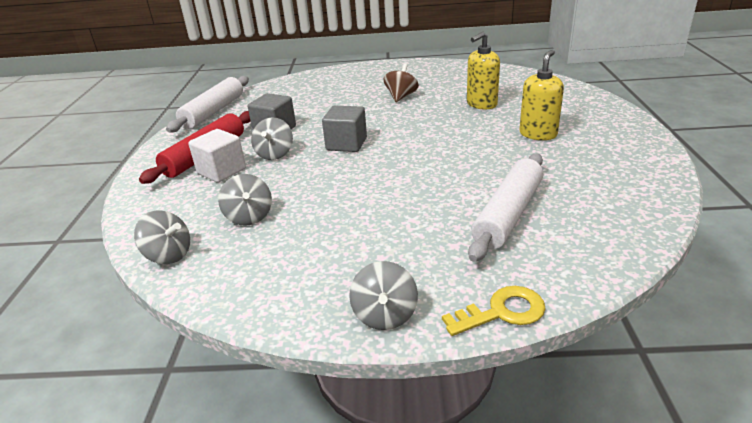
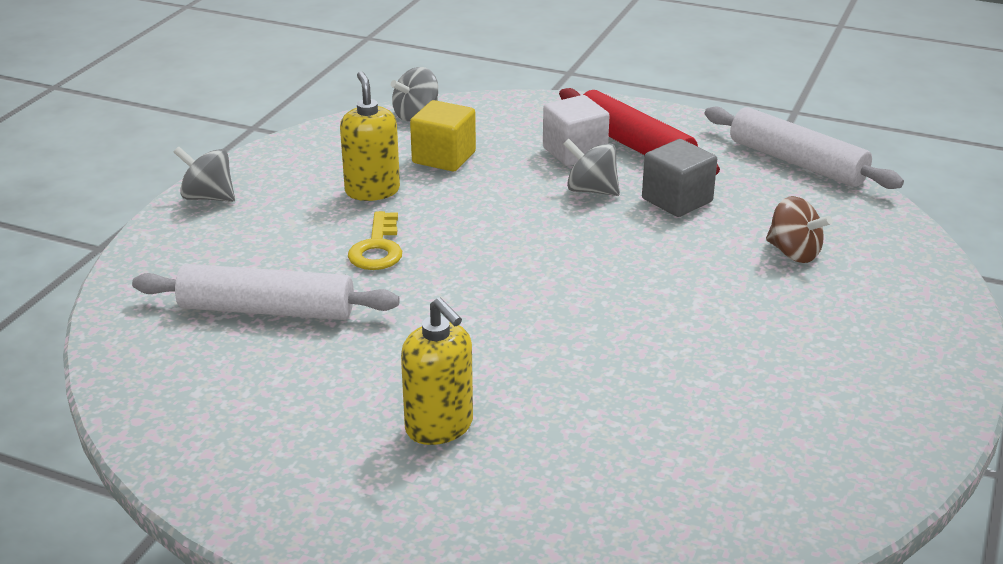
camera: 110 degrees right, 0 degrees up
(249, 217) = (444, 157): grey spinning top -> yellow cube
(346, 144) = (573, 246): grey cube -> none
(401, 97) = (732, 340): brown spinning top -> brown spinning top (793, 253)
(481, 104) = (618, 417): yellow soap dispenser -> yellow soap dispenser (372, 191)
(502, 312) = (139, 251): yellow key -> yellow key (377, 248)
(508, 214) = (266, 310): white rolling pin -> white rolling pin turned 45 degrees counterclockwise

